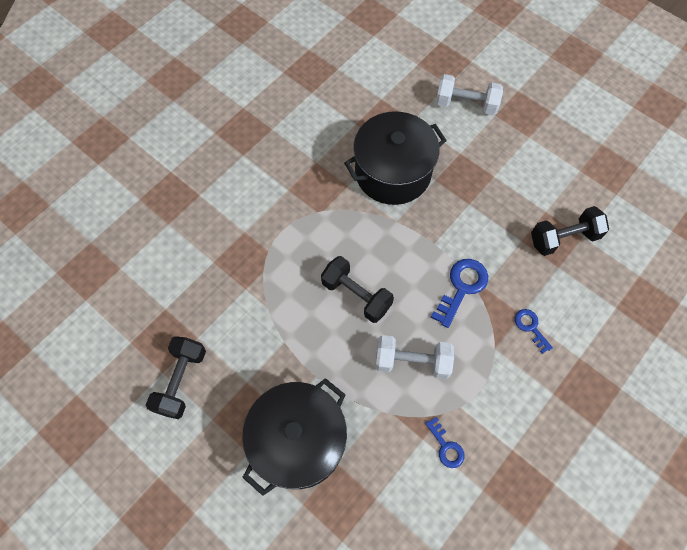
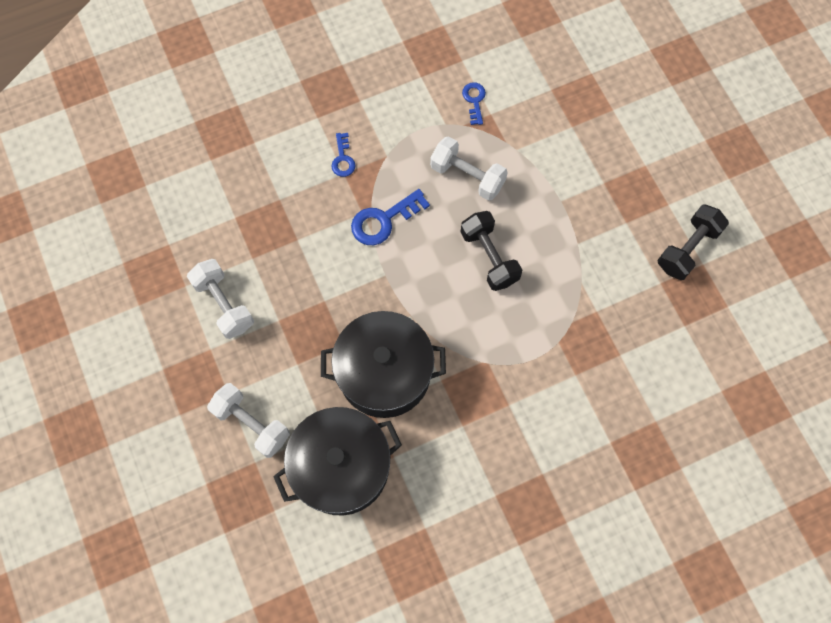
camera: 155 degrees left, 5 degrees up
(298, 441) = (598, 156): black pot -> black pot (341, 467)
(541, 170) = (224, 304): none -> white dumbbell
(564, 238) = (254, 224): black dumbbell -> none

